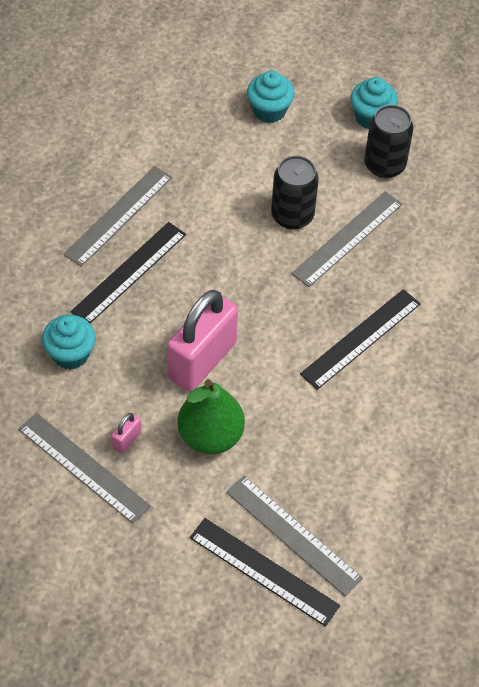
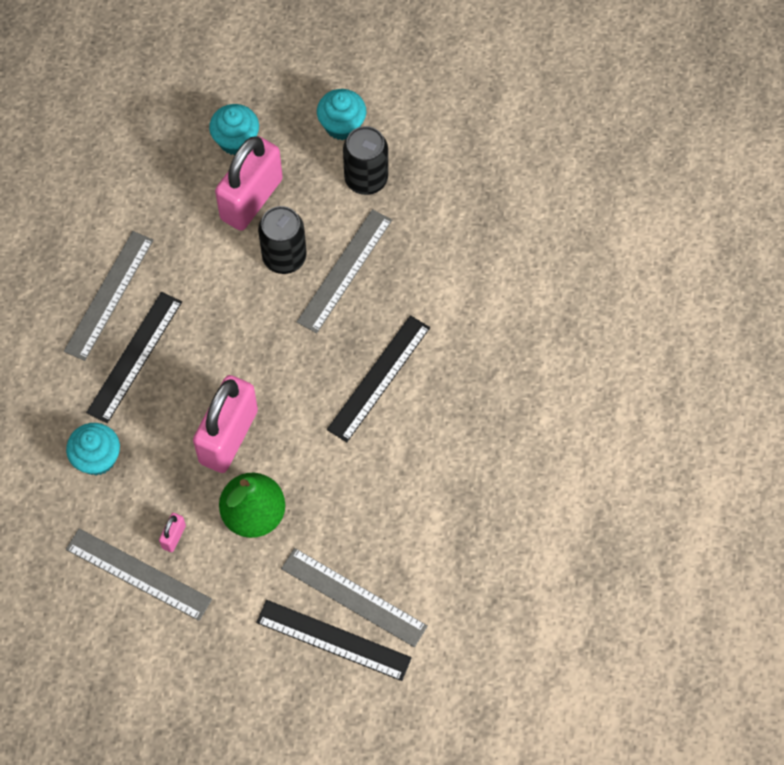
camera: 10 degrees left, 10 degrees up
(272, 161) = (251, 199): none -> pink padlock

